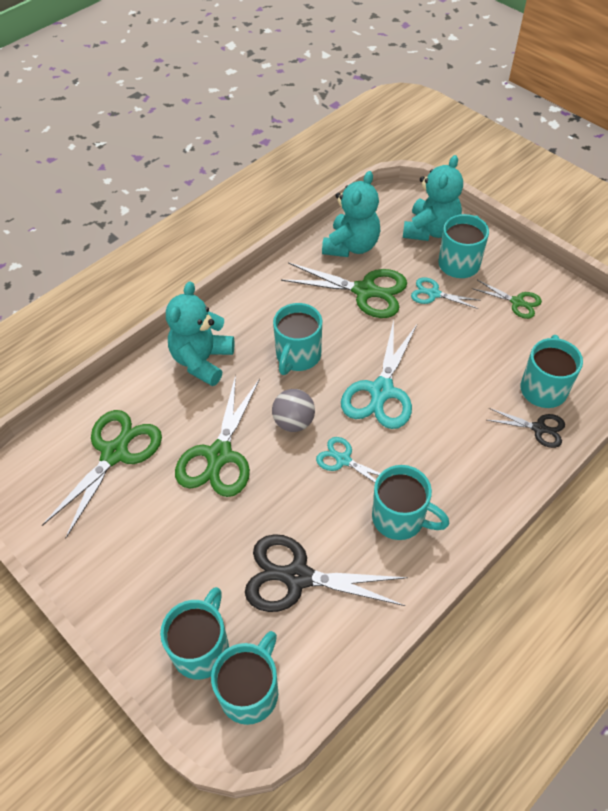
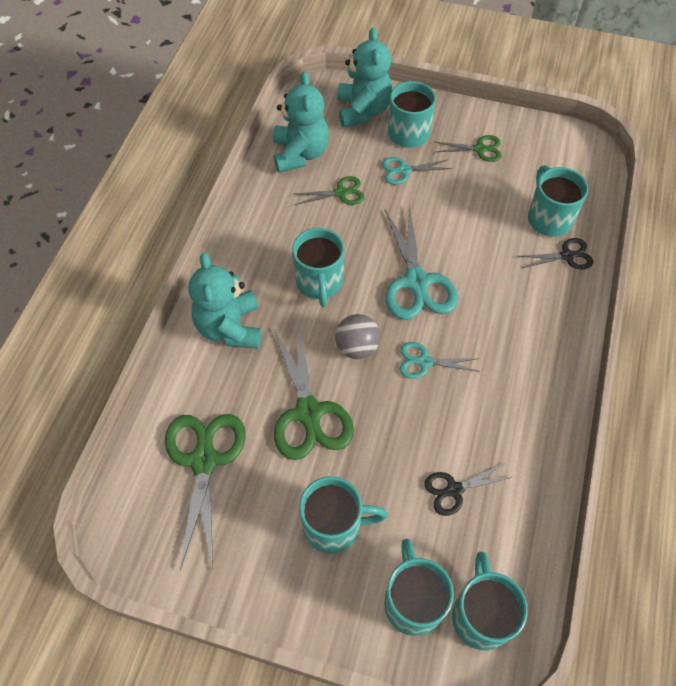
camera: 30 degrees left, 5 degrees up
(297, 577) = (454, 490): black scissors -> black scissors, size x0.54
(365, 291) = (341, 193): green scissors -> green scissors, size x0.54
(400, 518) = (506, 391): turquoise mug -> turquoise mug (334, 525)

